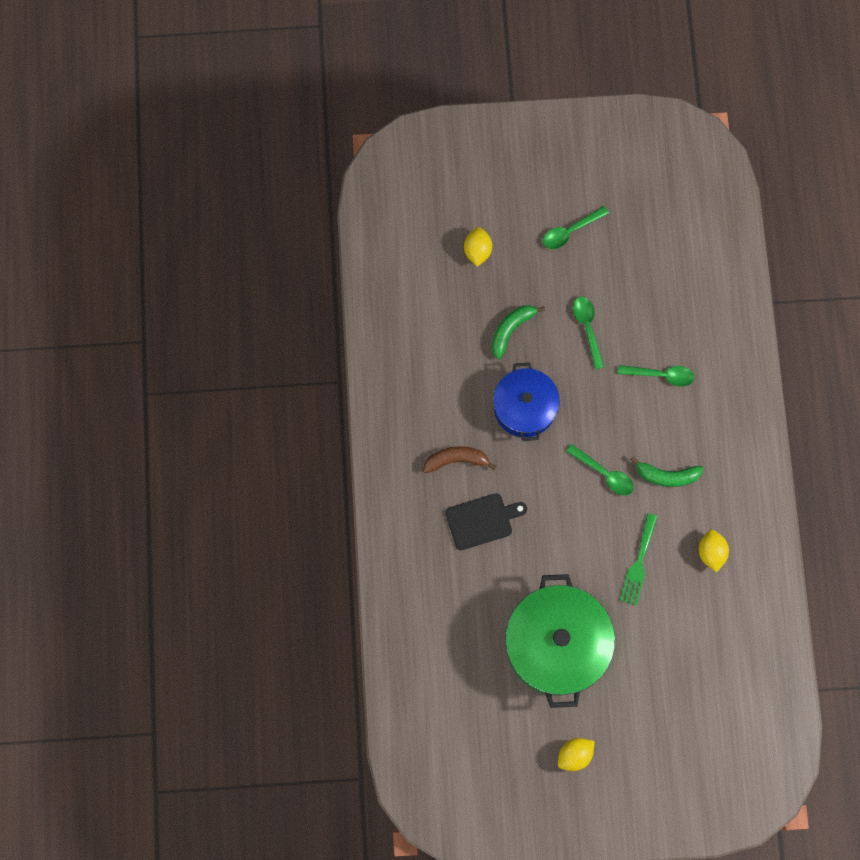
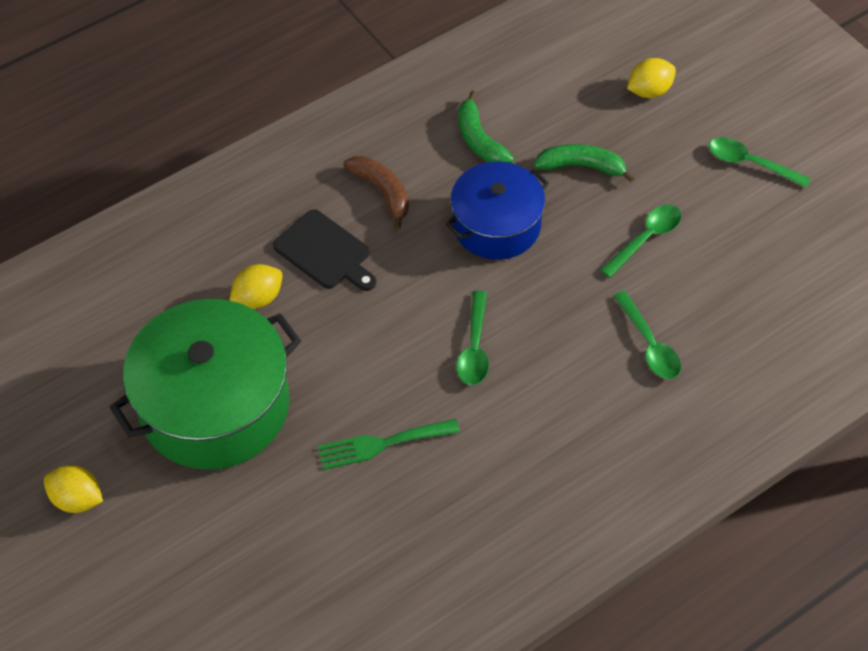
camera: 60 degrees right, 20 degrees down
(666, 475) = (522, 417): green banana -> green banana (479, 139)
(711, 552) = (454, 522): yellow lemon -> yellow lemon (258, 298)

